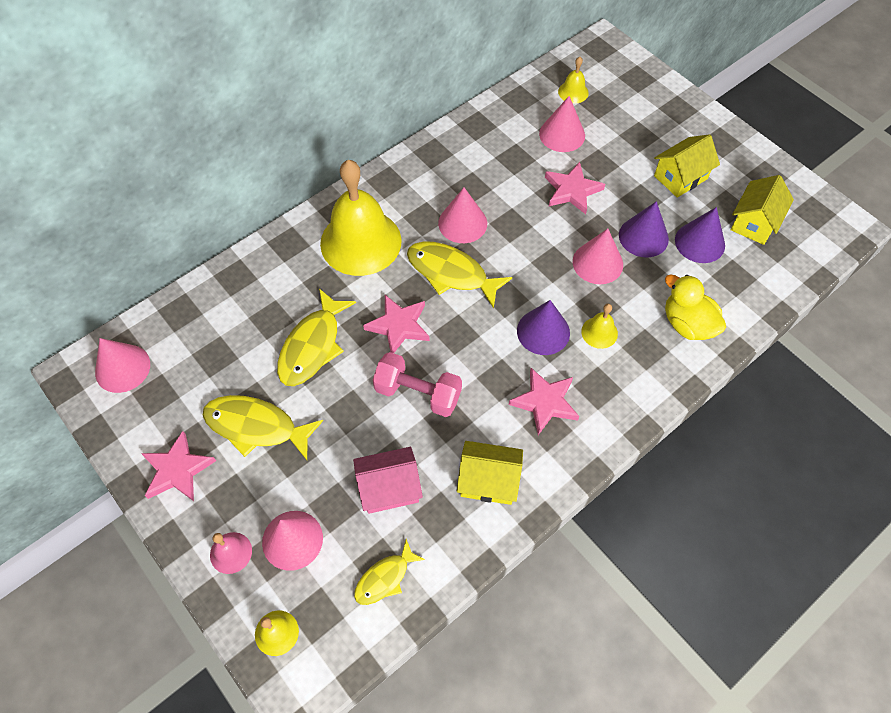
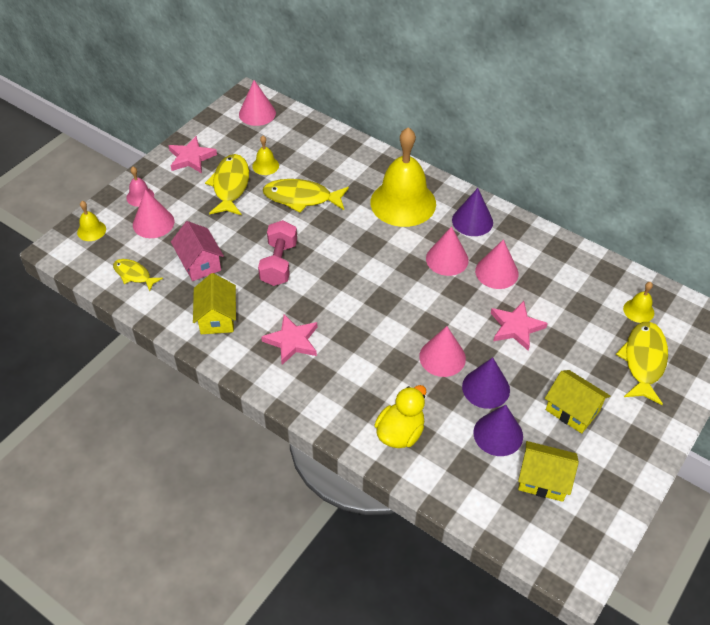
camera: 75 degrees right, 10 degrees down
(398, 326) = (334, 240): pink star -> none
(451, 273) = (394, 262): yellow fish -> yellow fish (643, 361)
(543, 331) = (358, 330): purple cone -> purple cone (472, 221)
(562, 134) = (580, 310): pink cone -> pink cone (496, 272)
(599, 332) = (370, 368): yellow bell -> yellow bell (265, 165)

